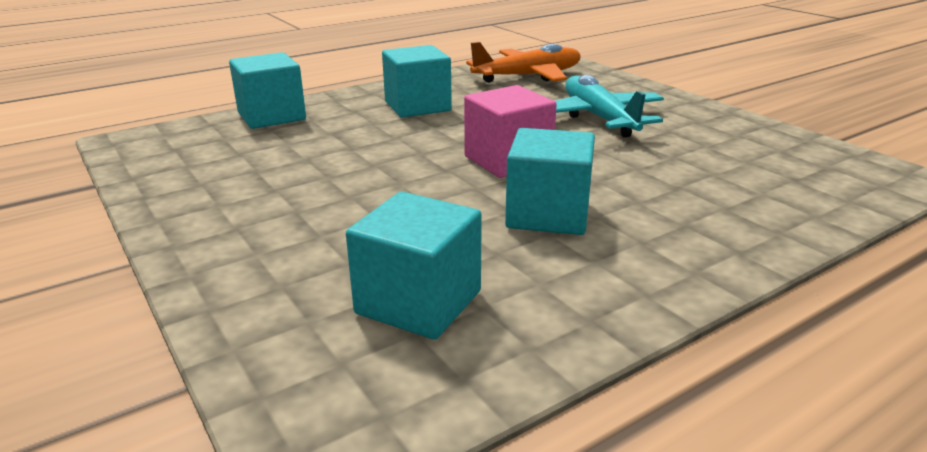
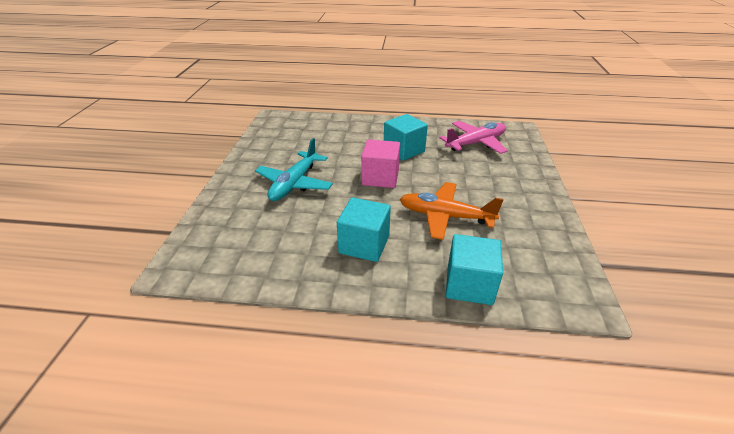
camera: 140 degrees left, 10 degrees up
(418, 302) = (476, 143): turquoise cube -> pink plane
(528, 76) = (244, 245): orange plane -> orange plane (445, 216)

